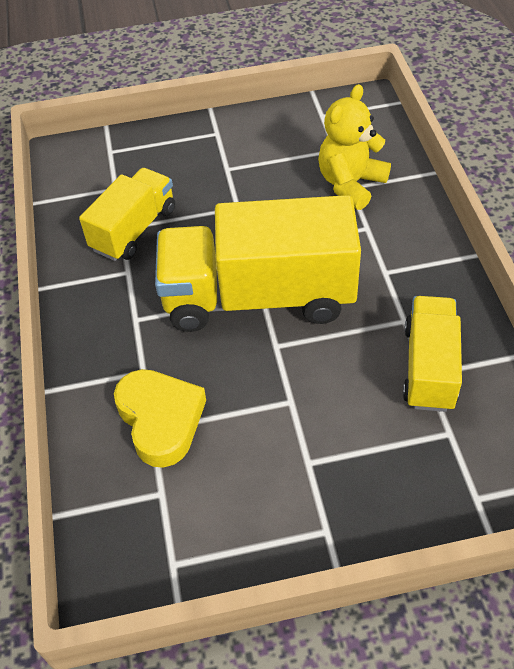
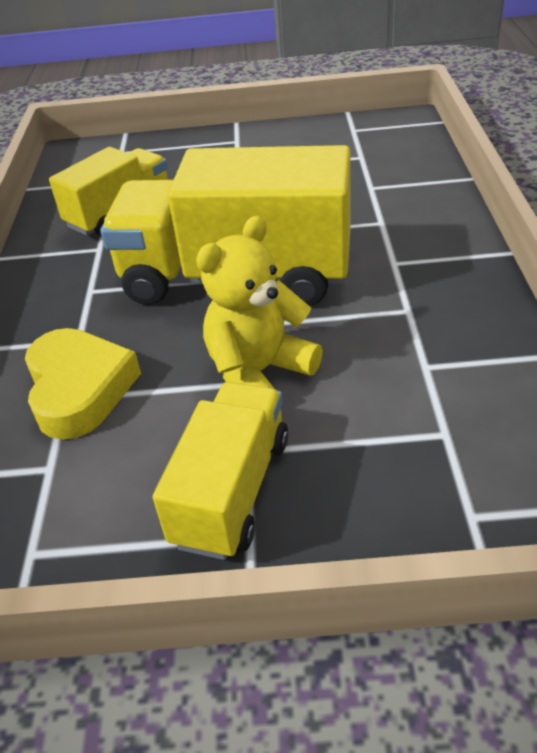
camera: 10 degrees right, 10 degrees down
(350, 184) = (371, 184): yellow teddy bear -> yellow teddy bear (259, 372)
(429, 367) = (431, 359): yellow truck -> yellow truck (232, 490)

